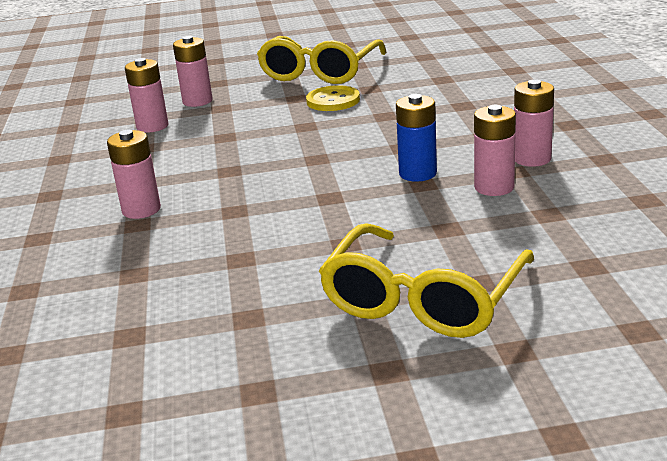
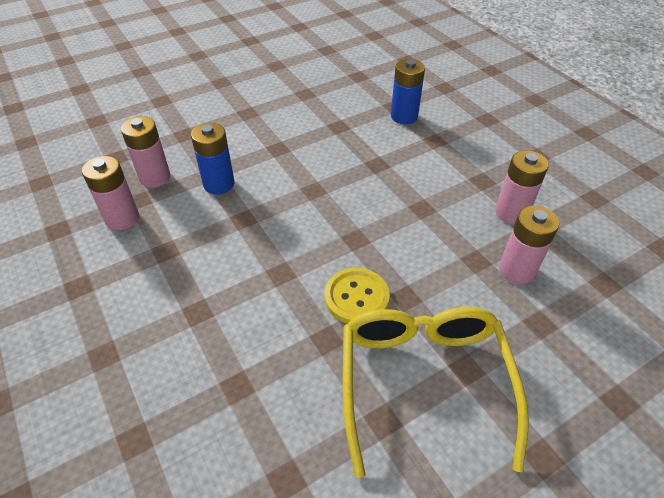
camera: 155 degrees right, 20 degrees up
(141, 210) = (404, 116): pink battery -> blue battery
(423, 299) = (189, 86): yellow glasses -> none

